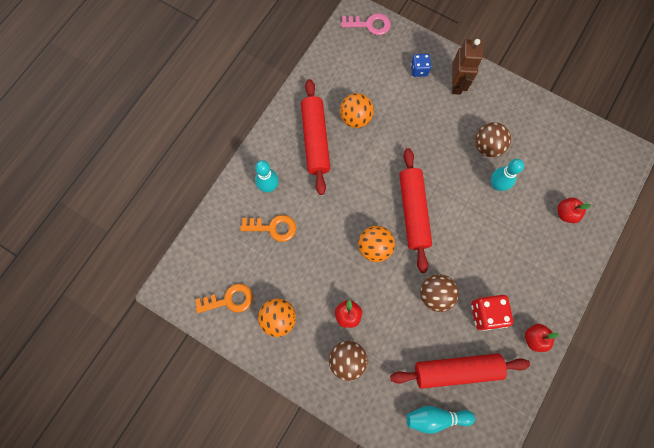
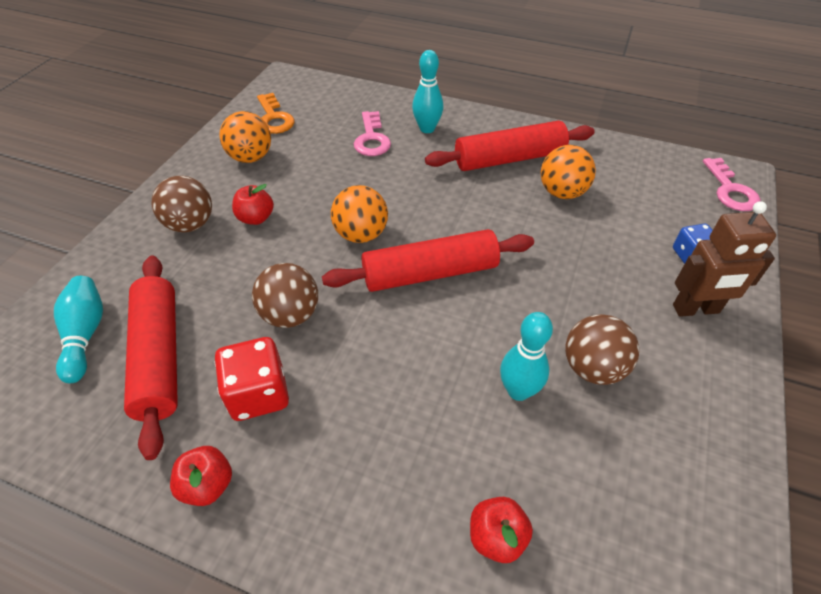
camera: 80 degrees right, 25 degrees down
(273, 228) = (371, 139): orange key -> pink key

